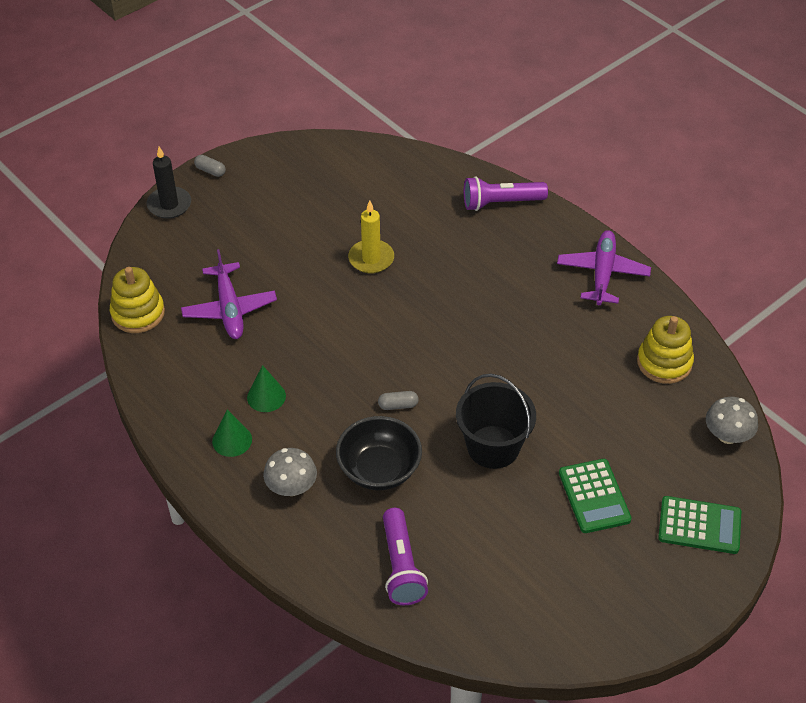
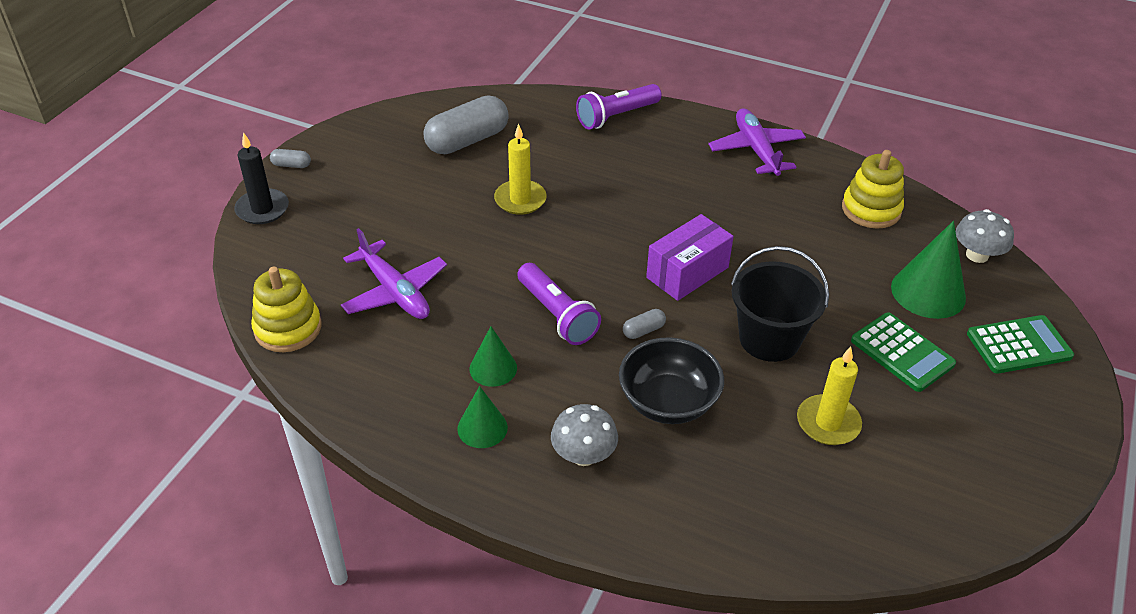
camera: 25 degrees left, 5 degrees down
(360, 189) = (467, 140): none -> grey capsule
(401, 566) = (762, 496): purple flashlight -> purple flashlight (557, 315)
(465, 368) = (687, 272): none -> purple box
(491, 530) = (828, 423): none -> yellow candle
(657, 453) = (928, 292): none -> green cone

